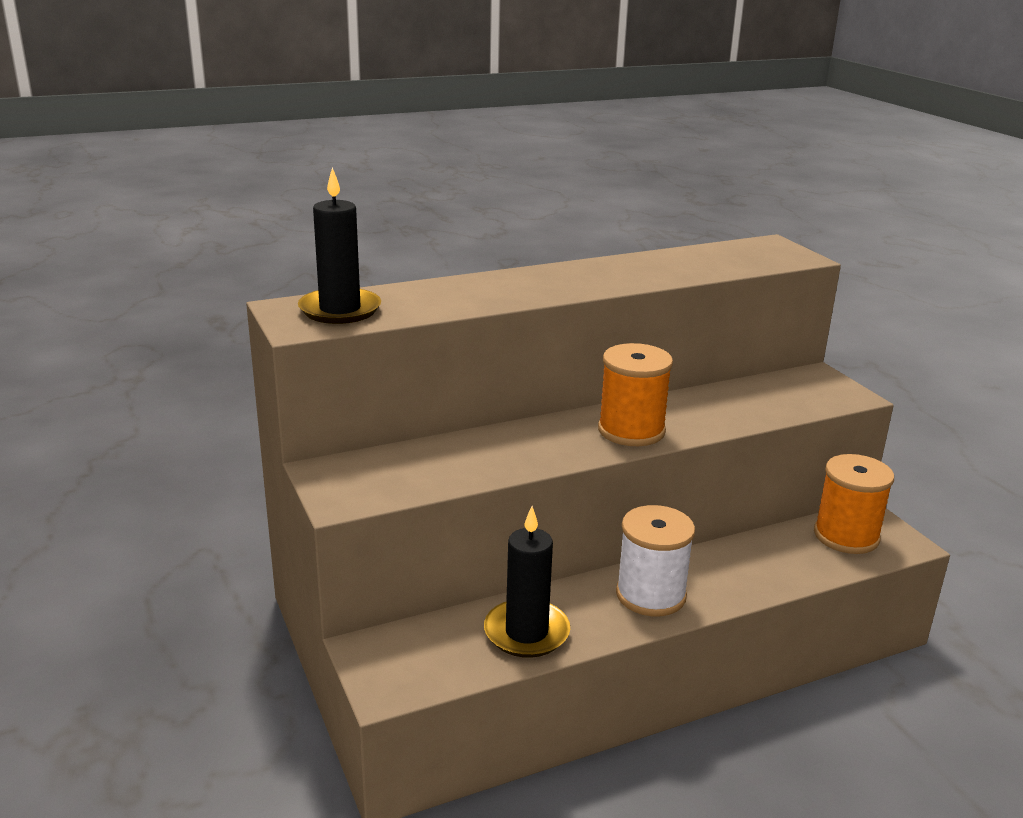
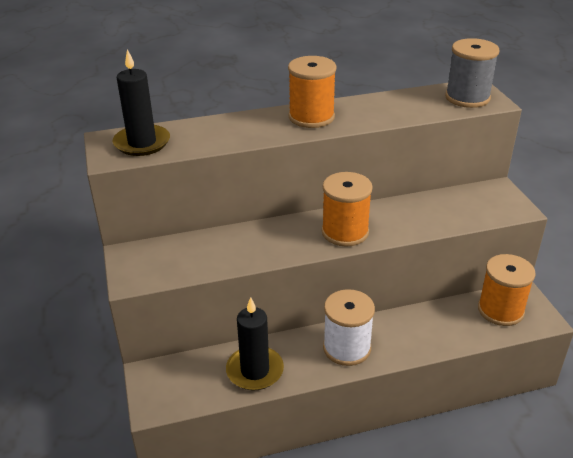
camera: 10 degrees right, 10 degrees up
(568, 277) = (311, 117): none -> orange spool
(766, 254) = (467, 98): none -> grey spool

